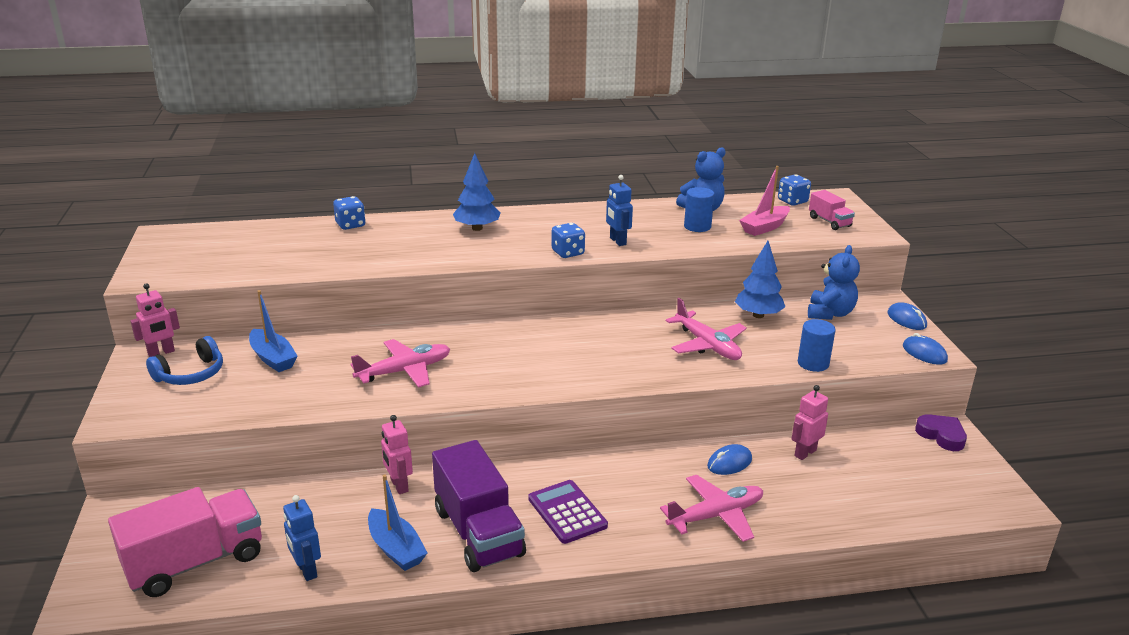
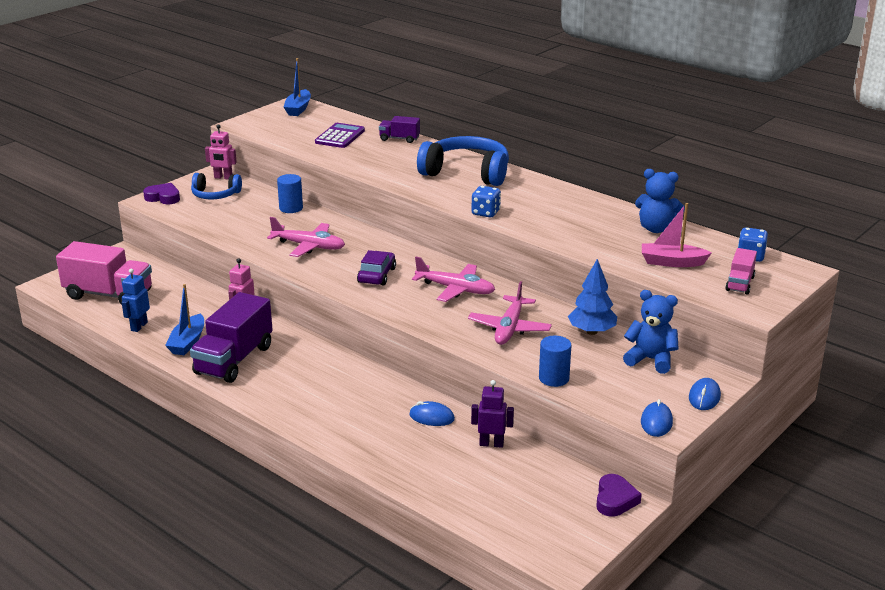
camera: 50 degrees right, 0 degrees up
(129, 408) = (163, 197): none -> purple heart
(273, 358) = (263, 206): blue boat -> blue boat (298, 109)
(350, 225) = (399, 139): blue dice -> purple truck
(477, 228) = (467, 173): blue tree -> blue headphones
(521, 362) = (377, 275): none -> purple car
(567, 512) = (292, 380): purple calculator -> purple calculator (340, 136)
(617, 241) = (536, 221): blue robot -> none
(697, 226) = (619, 238): blue cylinder -> blue cylinder (291, 208)
(715, 515) = (361, 434): pink plane -> pink plane (455, 289)
(805, 453) = (491, 444): pink robot -> purple robot
(830, 313) = (650, 360): blue teddy bear -> blue teddy bear turned 135 degrees counterclockwise

